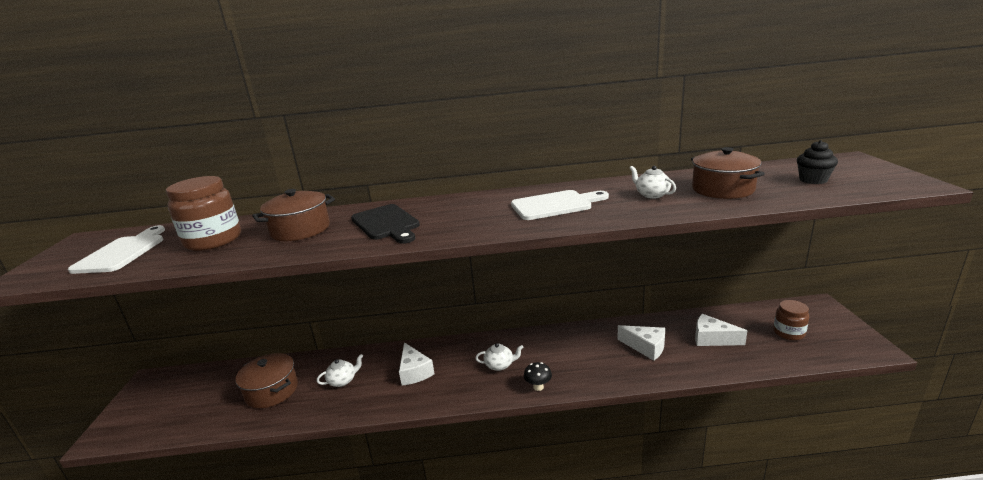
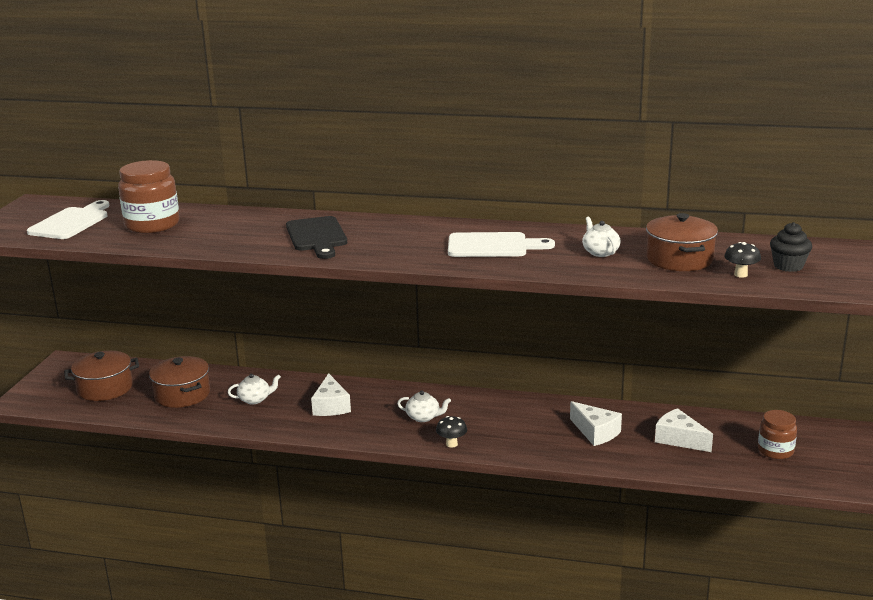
camera: 15 degrees right, 0 degrees up
(300, 230) = (234, 228): brown pot -> brown pot (105, 388)
(788, 192) = (740, 274): none -> black mushroom

